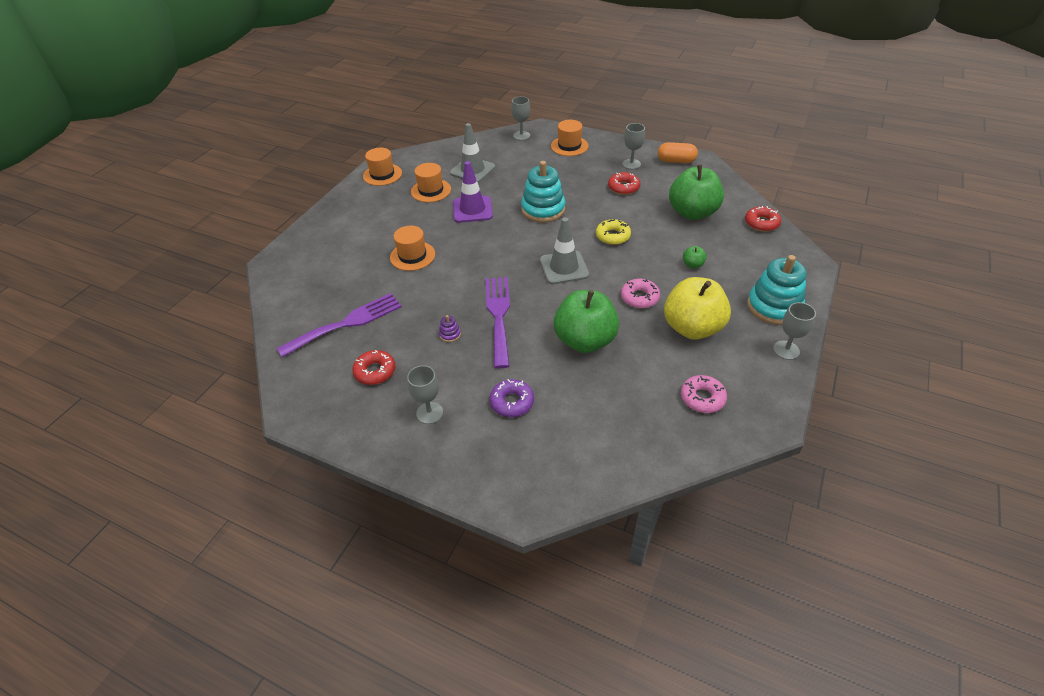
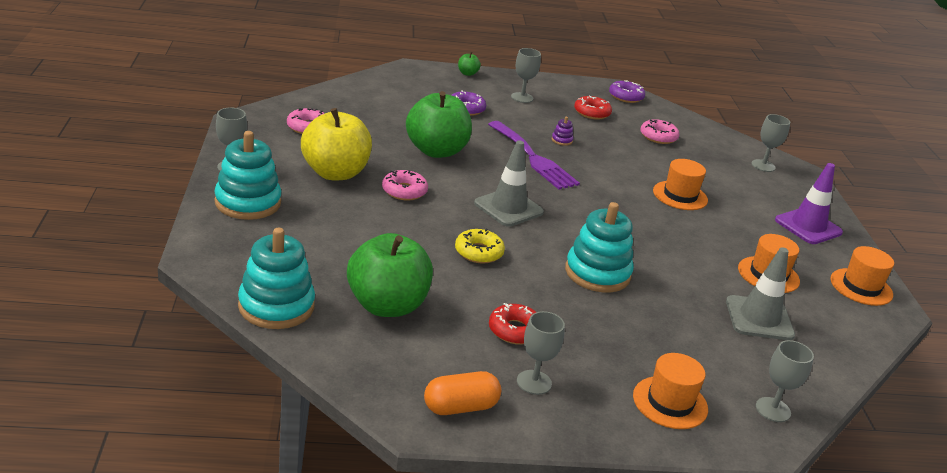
camera: 145 degrees right, 15 degrees down
(297, 273) = (763, 166): none -> grey goblet
(303, 394) = (626, 97): none -> purple donut
(347, 323) = (658, 137): purple fork -> pink donut
(472, 209) = (684, 257): purple traffic cone -> purple traffic cone (808, 226)
(692, 265) = (358, 233): green apple -> green apple (467, 73)
(761, 223) = (276, 306): red donut -> turquoise stacking toy

